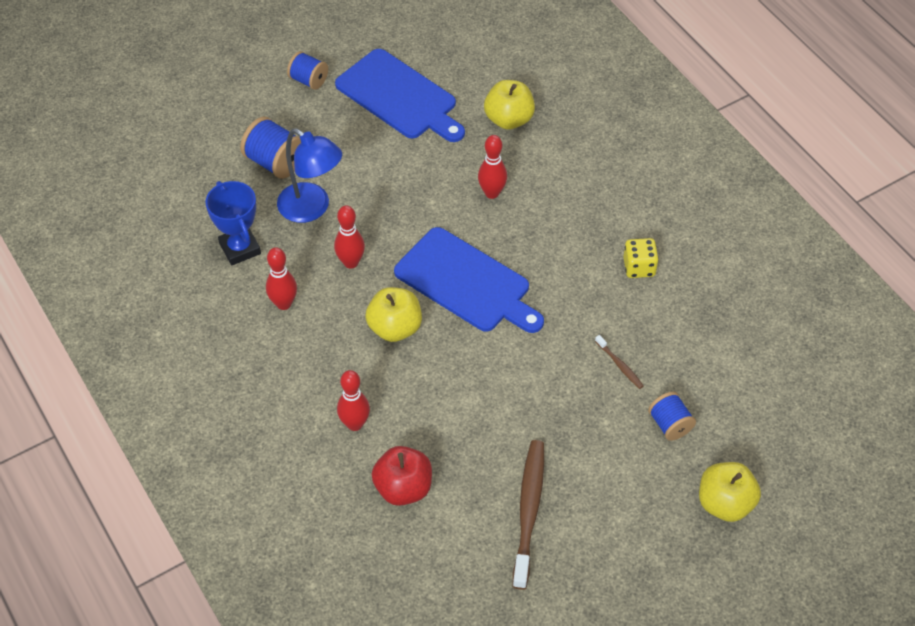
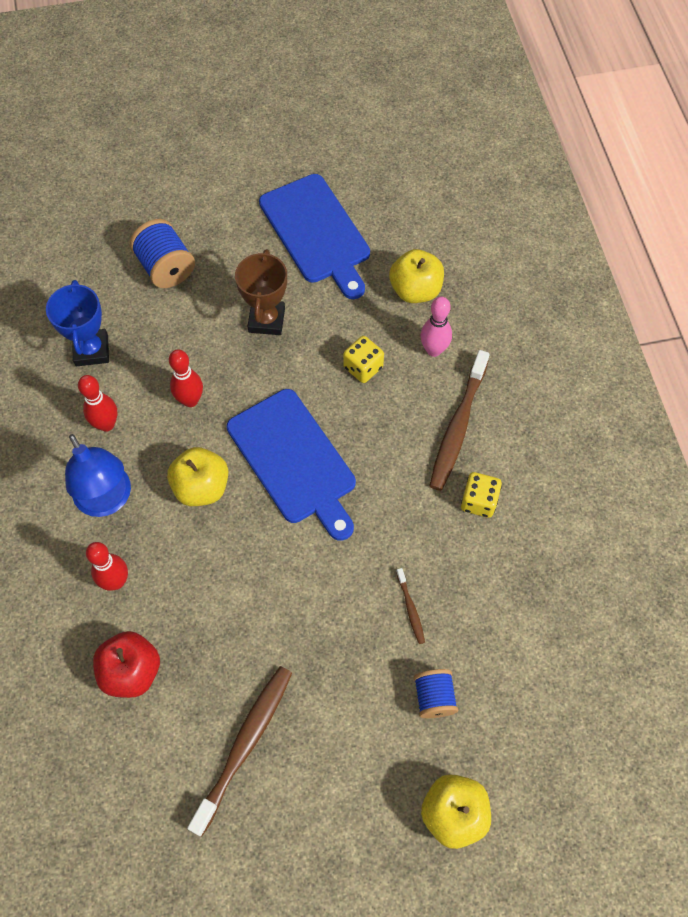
camera: 20 degrees right, 10 degrees up
(308, 80) = (236, 188): blue spool -> none
(312, 208) = (179, 329): blue lamp -> blue lamp (107, 501)
(388, 179) = (267, 320): none -> brown trophy
(492, 193) = (363, 367): red bowling pin -> yellow dice
(546, 162) = (434, 350): none -> pink bowling pin
(595, 215) = (458, 426): none -> brown toothbrush

